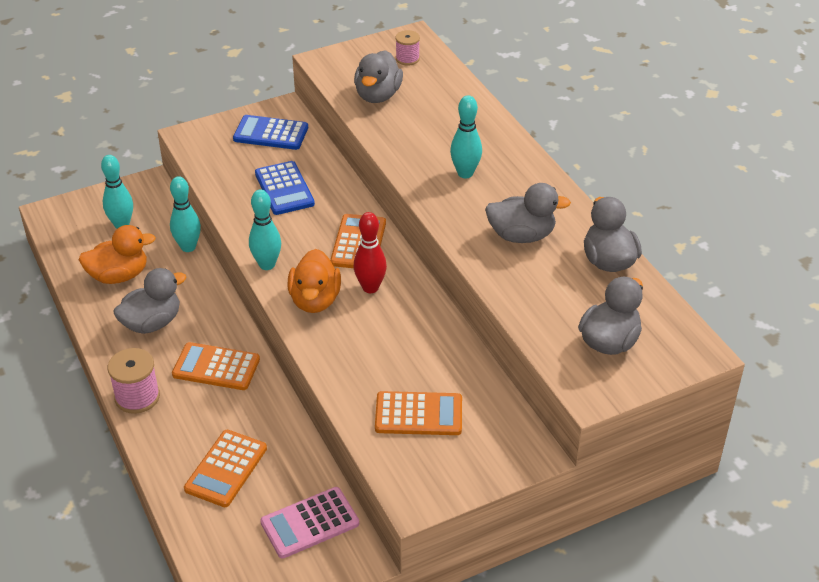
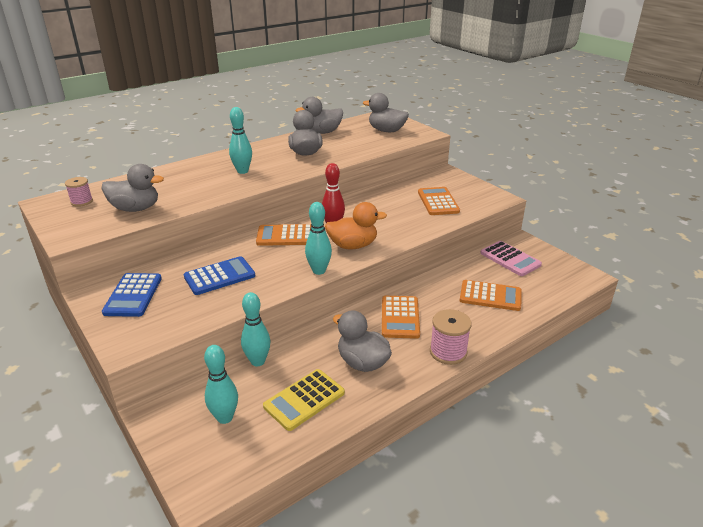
camera: 100 degrees left, 10 degrees down
(119, 276) = (304, 400): orange duck -> yellow calculator

